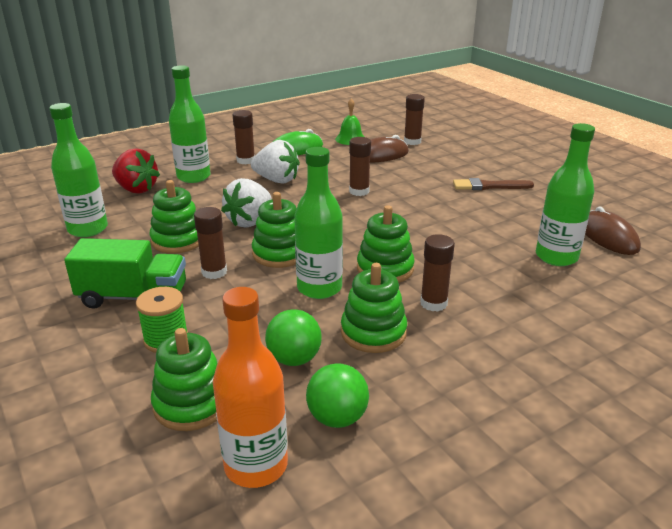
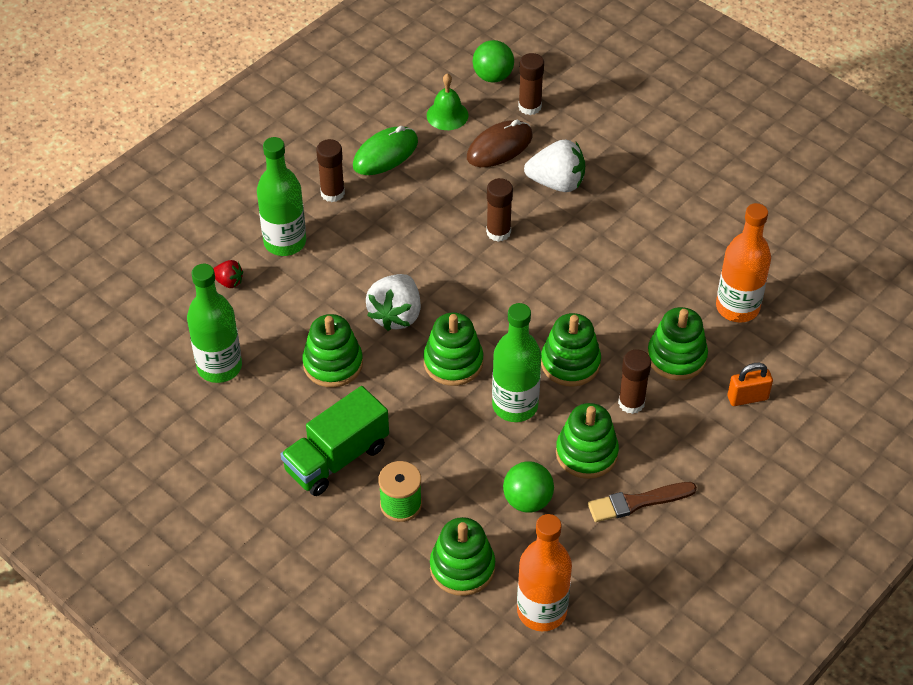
camera: 15 degrees left, 20 degrees up
(133, 297) = (337, 458): green truck -> green truck turned 150 degrees clockwise
(136, 189) = (228, 282): red strawberry -> red strawberry, size x0.51
(214, 272) = (398, 405): brown glue stick -> none
(277, 180) = (391, 228): white strawberry -> white strawberry (557, 183)
(337, 418) = (587, 553): green ball -> green ball (493, 76)
(489, 186) = (646, 191): brown brush -> brown brush (637, 502)
(489, 279) = (676, 357): none -> green stacking toy
(556, 257) = (737, 307): green bottle -> orange bottle
(556, 318) = (747, 398): none -> orange padlock
(608, 237) = (786, 262): brown mouse -> none

